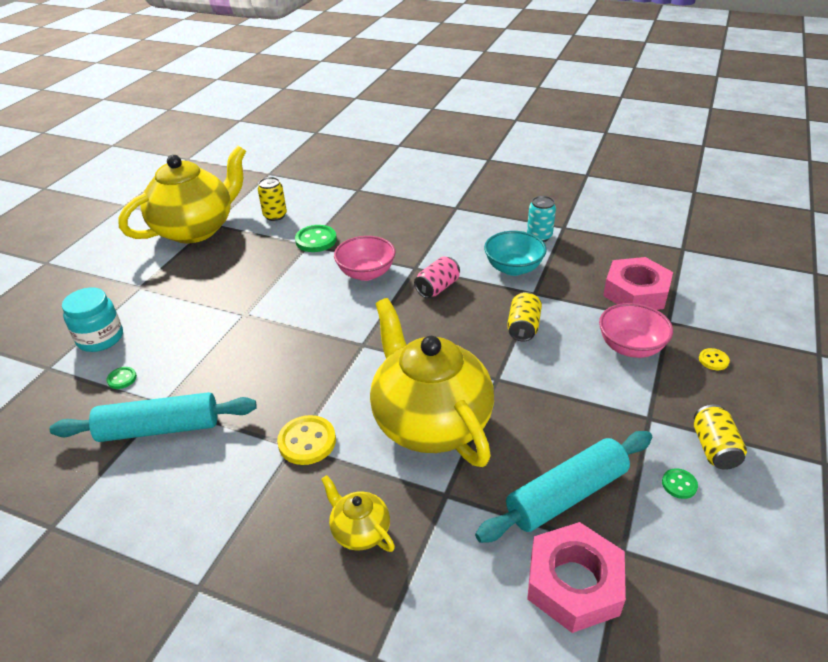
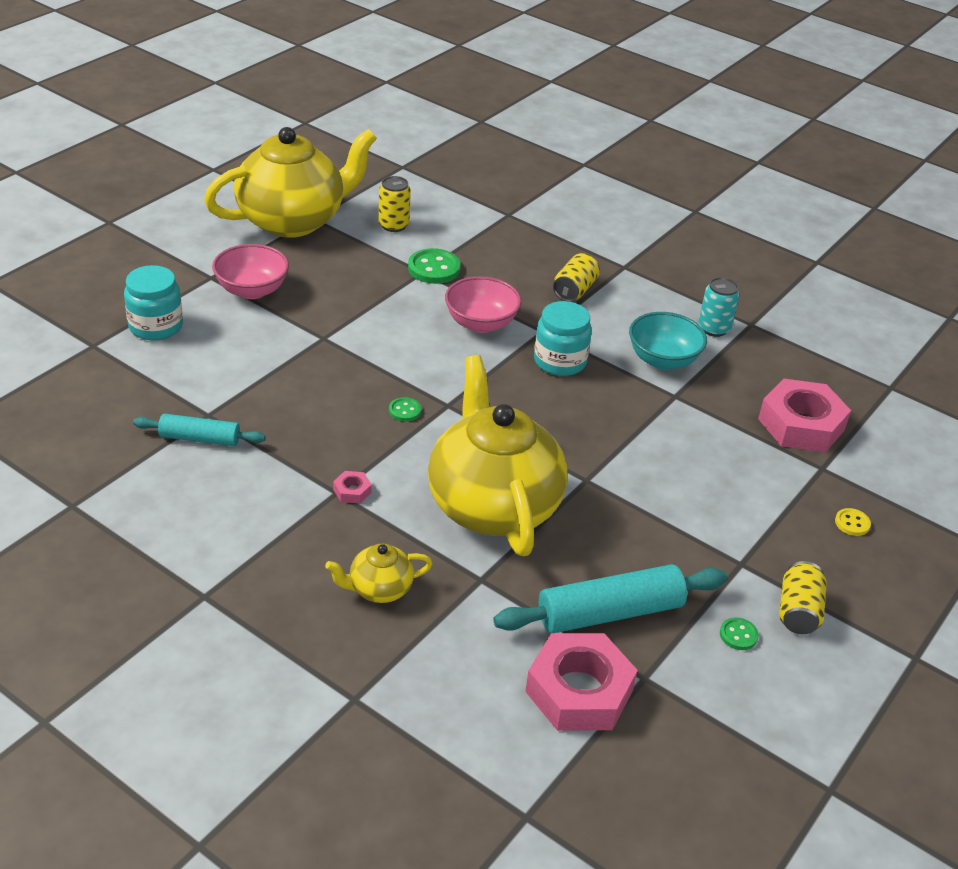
camera: 10 degrees right, 0 degrees up
(122, 379) = (171, 377): green button -> green button (404, 411)
(159, 428) = (200, 438): turquoise rolling pin -> turquoise rolling pin, size x0.60
(307, 441) = (352, 491): yellow button -> pink nut
(360, 531) = (379, 589): yellow teapot -> yellow teapot turned 75 degrees counterclockwise
(437, 288) = (560, 361): pink can -> turquoise jar
(523, 327) = (643, 431): yellow can -> yellow can (574, 290)
(630, 347) = (760, 485): pink bowl -> pink bowl (252, 290)

